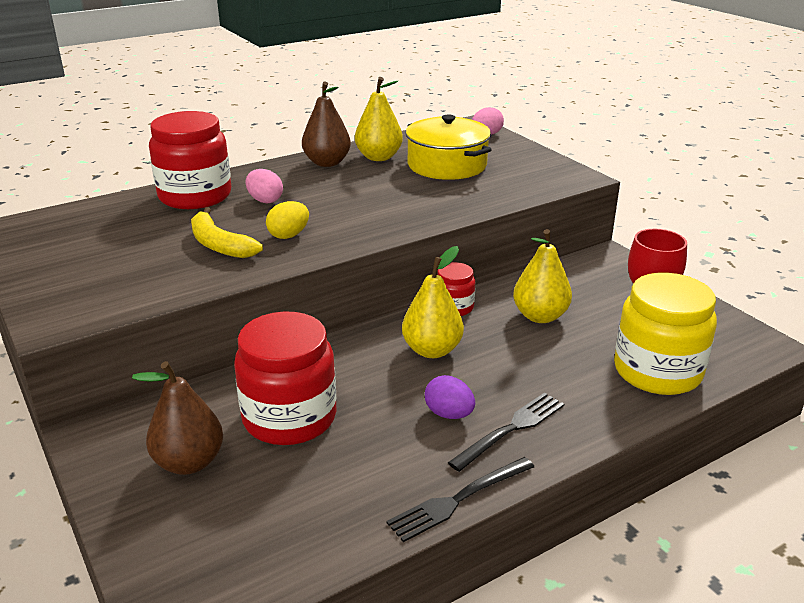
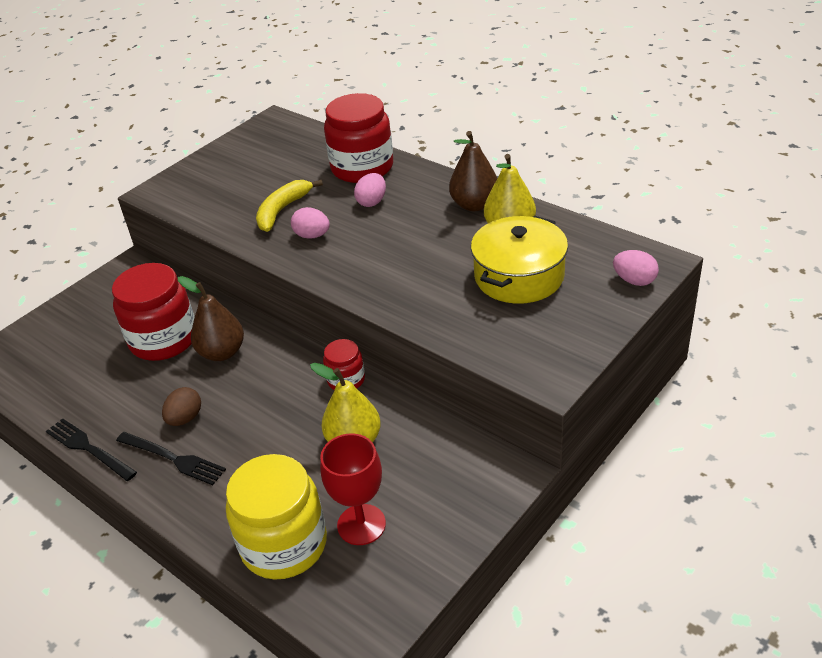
camera: 75 degrees right, 10 degrees up
(189, 462) = (110, 314): brown pear -> brown pear (222, 352)
(289, 235) = (312, 236): yellow egg -> pink egg
(432, 350) = (271, 385): yellow pear -> none
(449, 414) = (185, 418): purple egg -> brown egg

